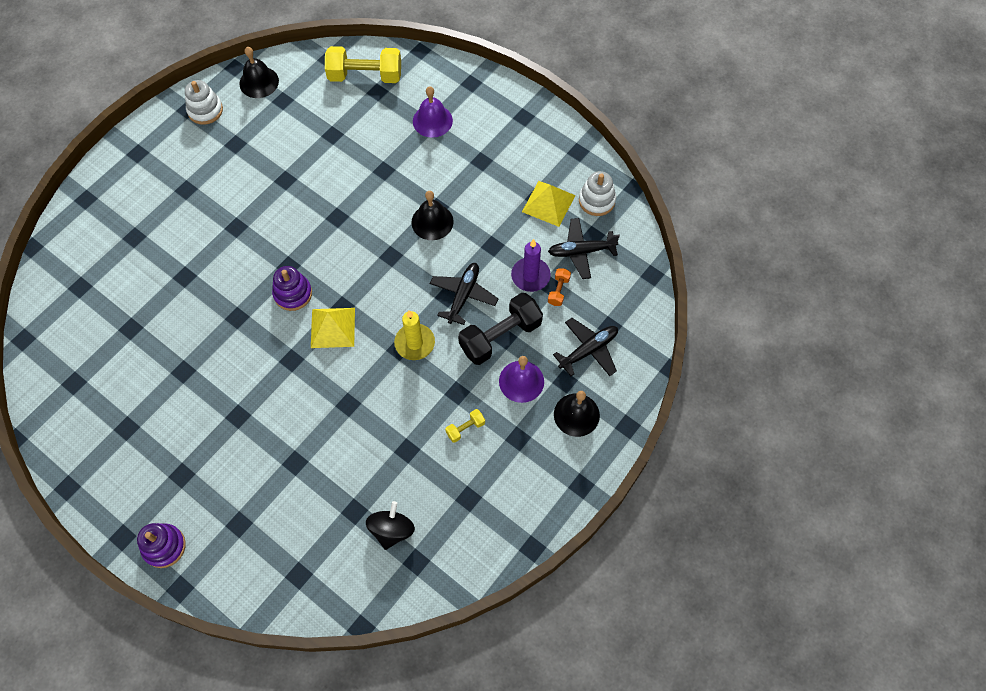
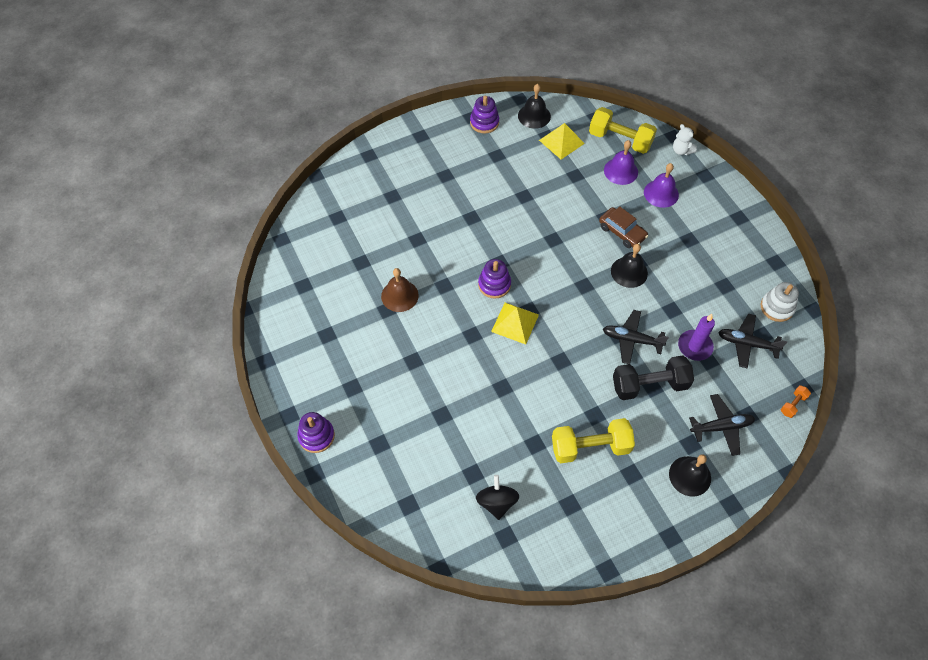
camera: 25 degrees right, 5 degrees down
(191, 349) = (399, 295): none -> brown bell
(205, 110) = (484, 122): white stacking toy -> purple stacking toy
(392, 530) = (496, 502): black spinning top -> black spinning top turned 45 degrees counterclockwise
(408, 180) = (622, 232): none -> brown car
(414, 343) = (576, 361): yellow candle -> none
(436, 64) = (681, 150): none -> white teddy bear
(463, 295) = (631, 340): black plane -> black plane turned 120 degrees counterclockwise
(465, 428) = (590, 447): yellow dumbbell -> yellow dumbbell, size x2.21
(521, 381) = (653, 428): purple bell -> purple bell (621, 171)
(548, 203) = (733, 294): yellow pyramid -> yellow pyramid (561, 142)
(558, 291) = (714, 368): orange dumbbell -> orange dumbbell (793, 404)

